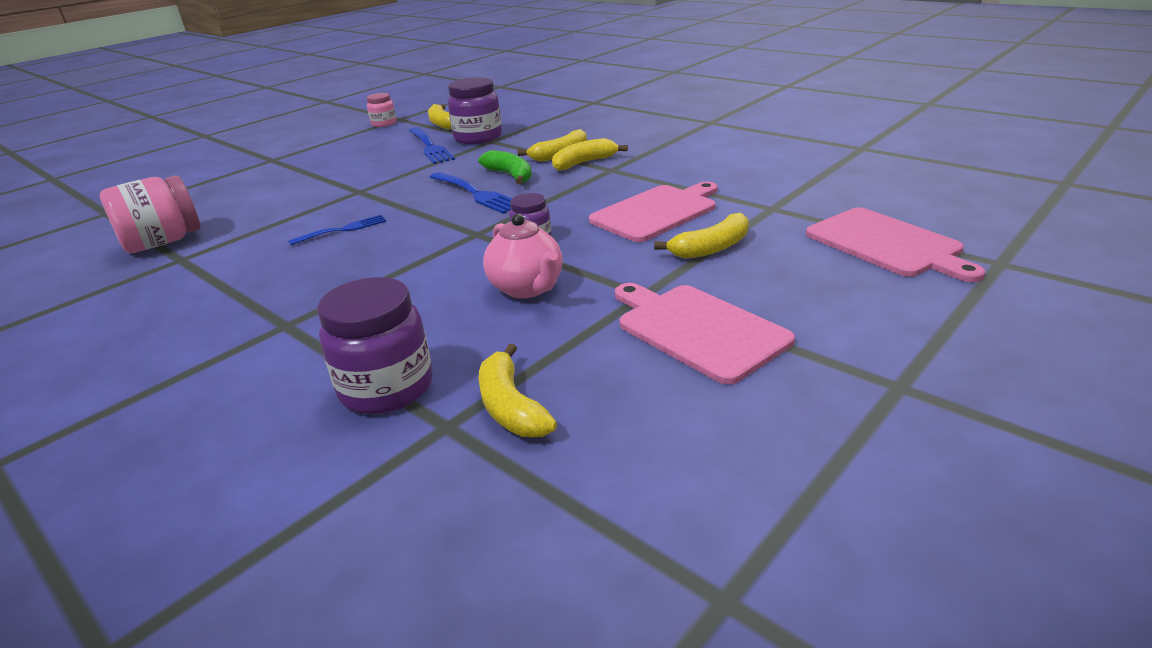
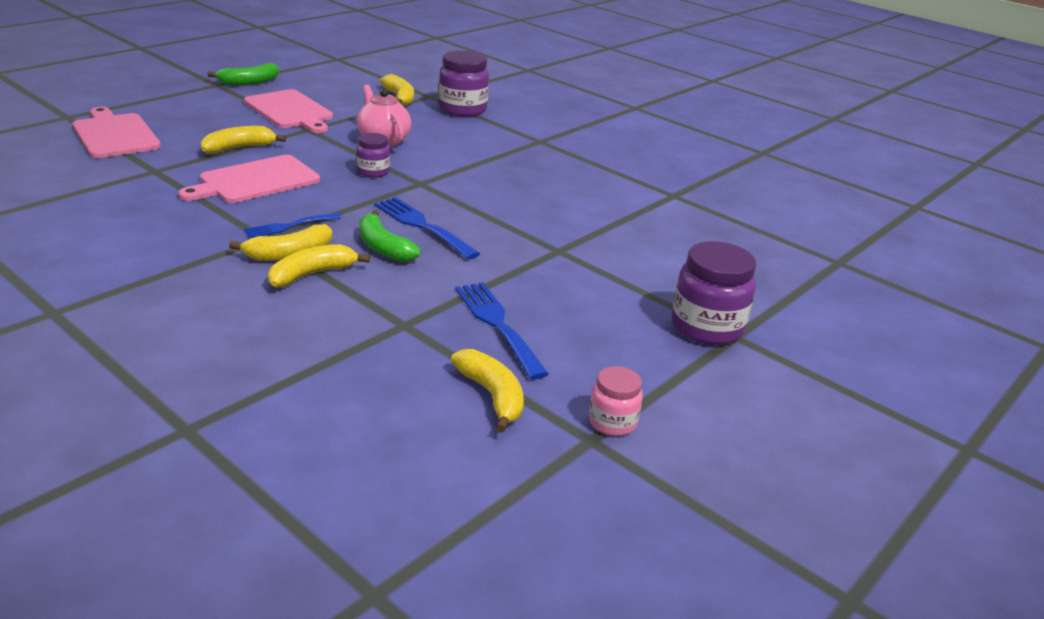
camera: 175 degrees right, 0 degrees up
(163, 242) = (714, 214): pink jar -> none
(342, 230) = (546, 203): blue fork -> blue fork (289, 226)
(478, 138) = (425, 337): purple jar -> purple jar (707, 327)
(847, 408) = (249, 82): none -> green banana

